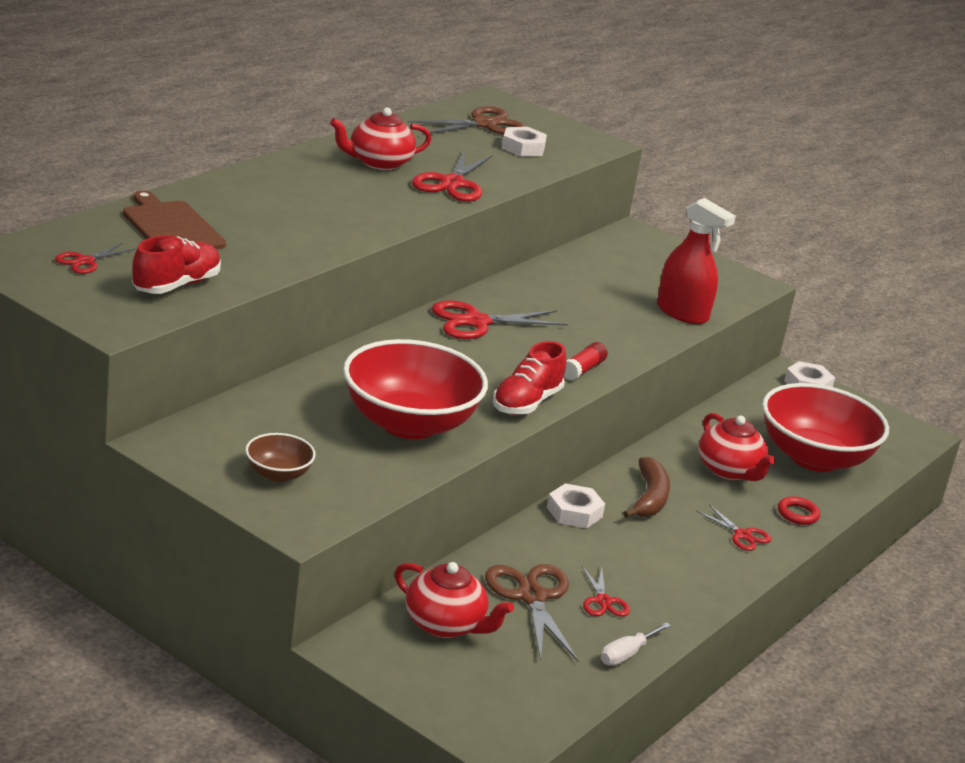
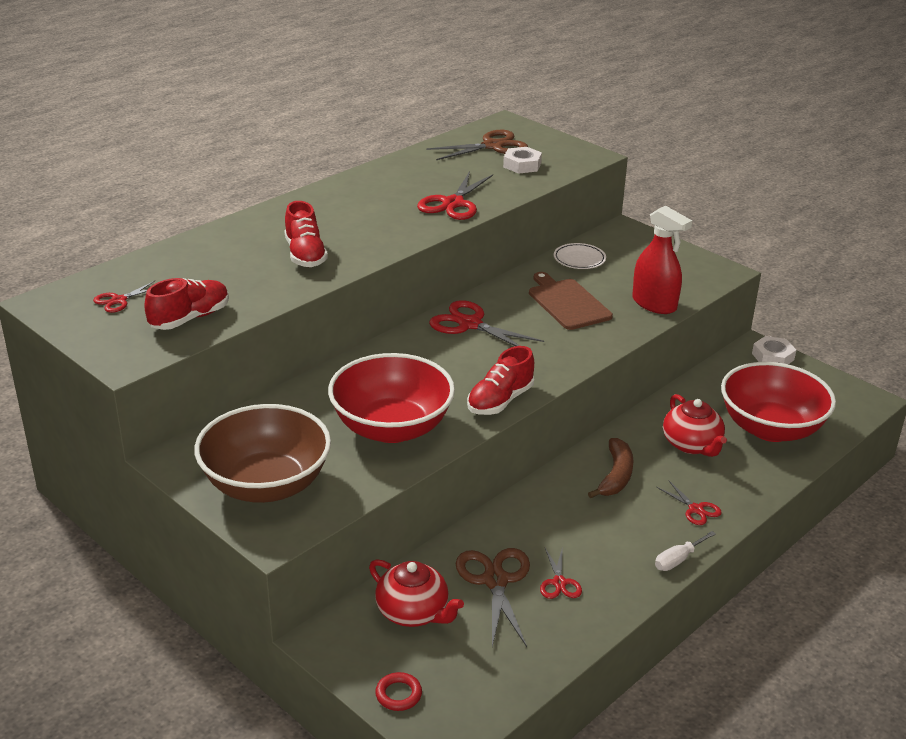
camera: 10 degrees right, 5 degrees up
(171, 227) = (201, 262): brown cutting board -> brown cutting board (567, 303)
(278, 474) = (266, 485): brown bowl -> brown bowl, size x2.20
(293, 227) = (305, 255): none -> red shoe
(379, 163) = (394, 188): red teapot -> none
(476, 322) = (470, 324): red scissors -> red scissors turned 45 degrees clockwise
(574, 512) = (546, 493): white nut -> none
(582, 370) = (556, 365): red glue stick -> none
(589, 261) = (579, 259): none -> white plate
(626, 654) = (573, 637): white screwdriver -> white screwdriver (678, 560)
(797, 514) = (749, 486): red ring -> red ring (398, 694)

